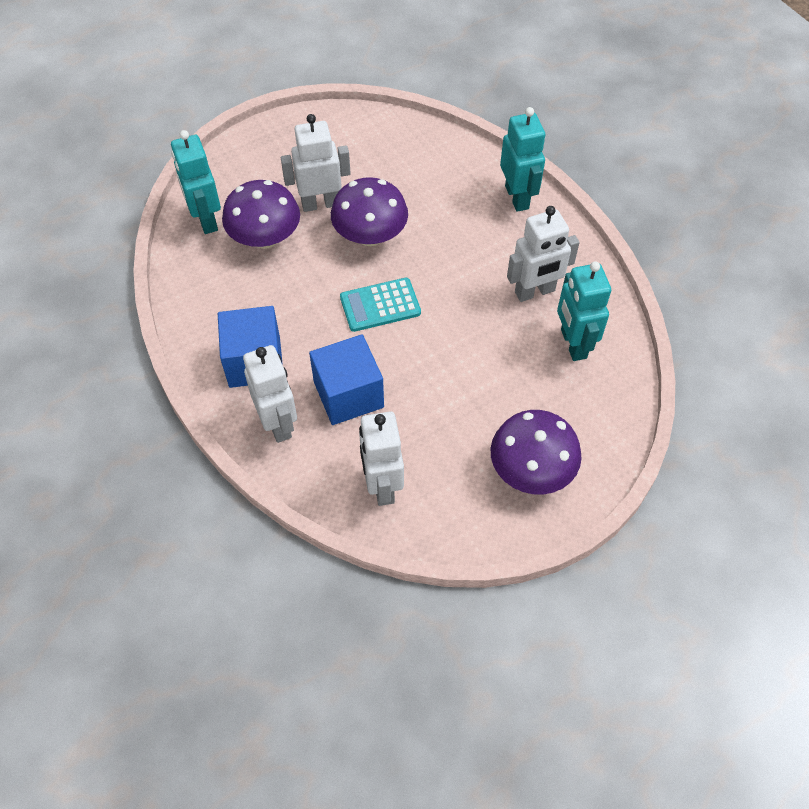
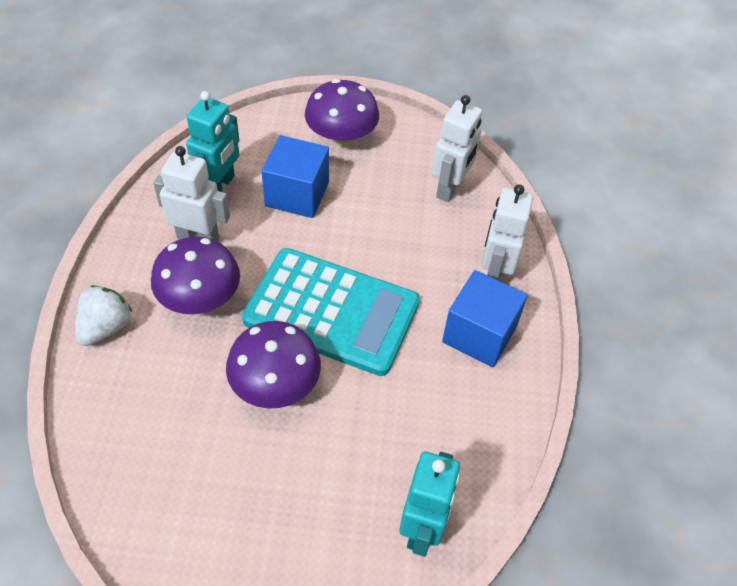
camera: 145 degrees left, 5 degrees down
(265, 238) = (377, 457): purple mushroom -> purple mushroom (200, 299)
(320, 203) = (288, 458): white robot -> none
(348, 394) = (422, 259): blue cube -> blue cube (297, 194)
(380, 305) = (331, 312): turquoise calculator -> turquoise calculator, size x1.97
(517, 197) = (105, 327): turquoise robot -> white strawberry

